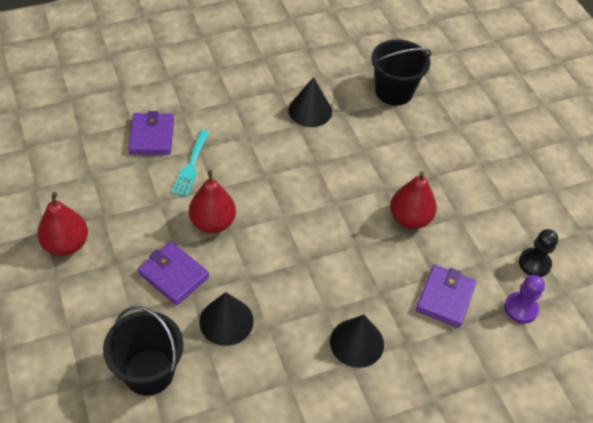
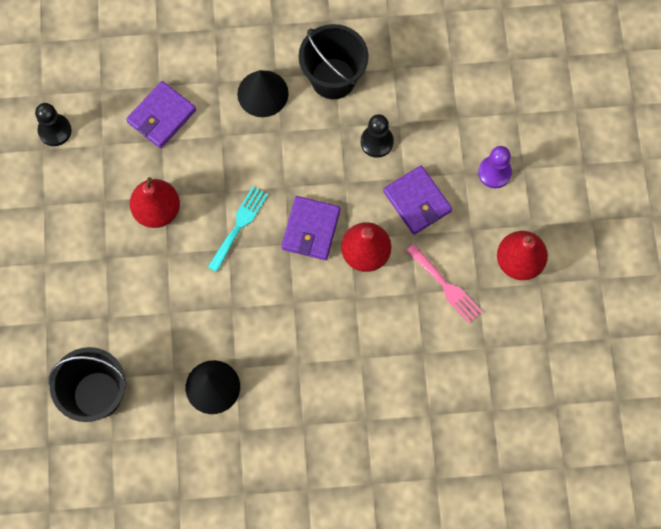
camera: 160 degrees left, 20 degrees up
(133, 212) = (446, 286): none -> pink fork
(149, 372) = (456, 110): black bucket -> black bucket (333, 78)
(152, 136) = (410, 389): purple wallet -> purple wallet (311, 229)
(191, 166) = (373, 334): turquoise fork -> turquoise fork (239, 225)
(226, 321) = (376, 142): black cone -> black pawn
(520, 308) = (94, 89): purple pawn -> purple pawn (494, 172)

